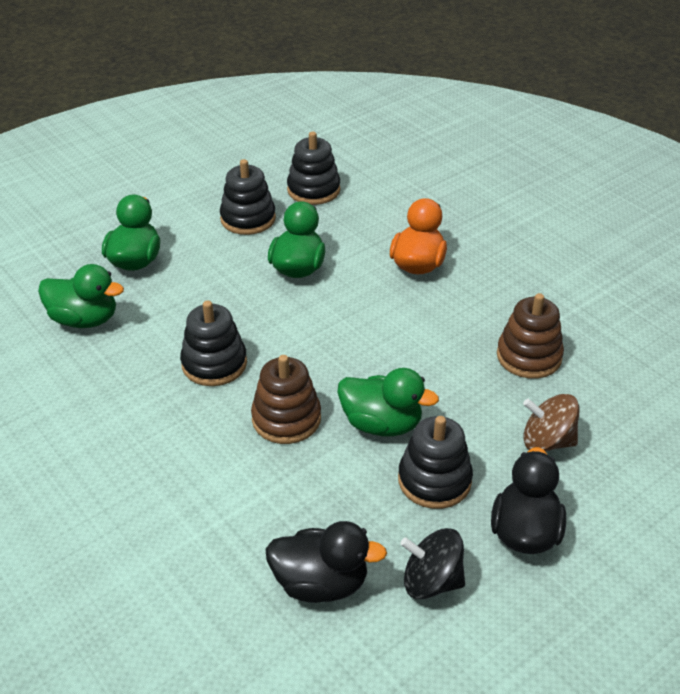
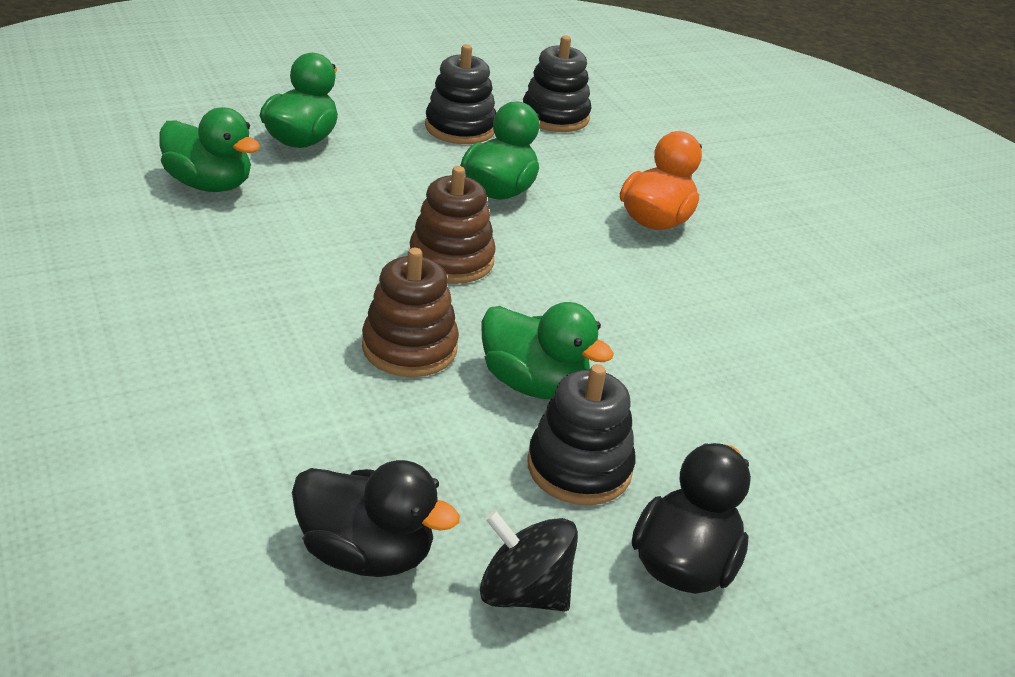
camera: 10 degrees right, 5 degrees down
(214, 364) = (345, 266): black stacking toy -> none
(529, 356) = (768, 354): brown stacking toy -> brown stacking toy (451, 260)
(547, 441) = (758, 460): brown spinning top -> none

